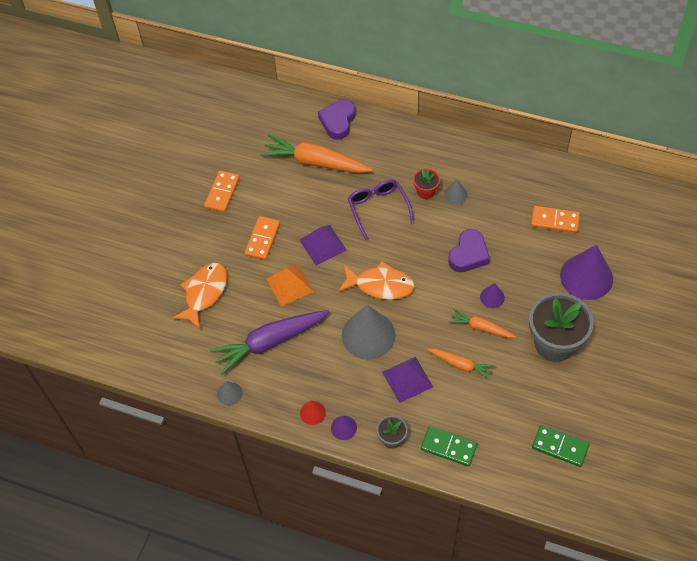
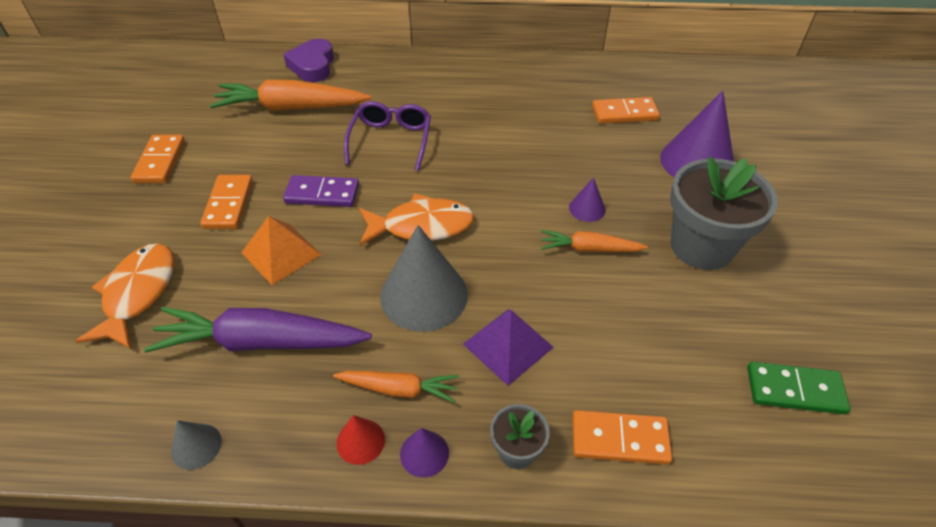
camera: 20 degrees left, 10 degrees down
(270, 342) = (261, 342): purple carrot -> purple carrot turned 45 degrees clockwise
(323, 245) = (322, 194): purple pyramid -> purple domino
(378, 209) = (391, 140): purple glasses -> purple glasses turned 45 degrees clockwise
(426, 192) = (449, 113): red flower pot -> none
(448, 447) = (619, 439): green domino -> orange domino
(455, 194) = (488, 109): grey cone -> none
(461, 365) = (583, 305): orange carrot -> orange carrot (399, 389)
(468, 254) = (532, 167): purple heart -> none

